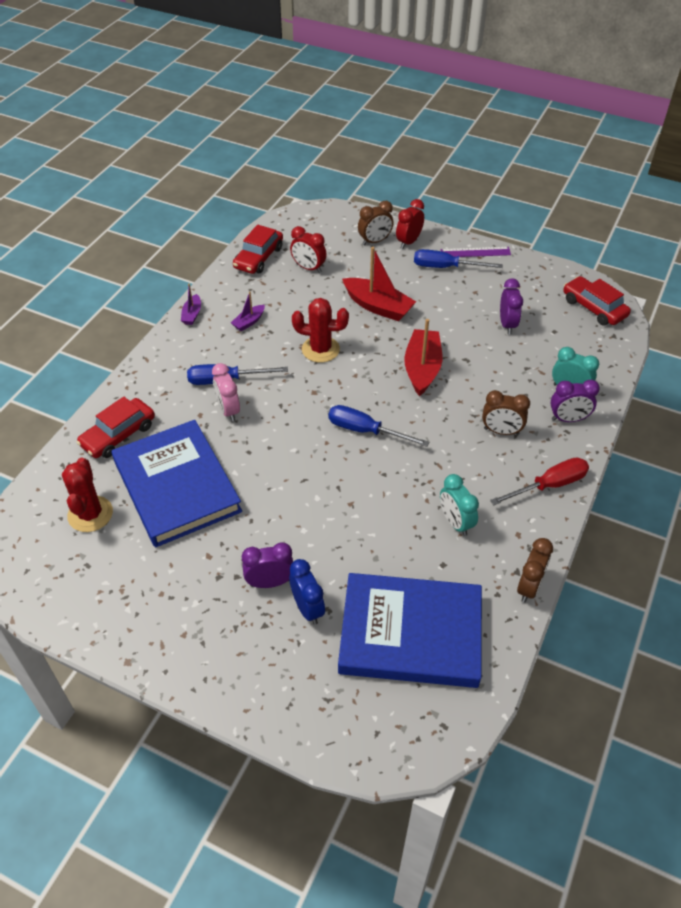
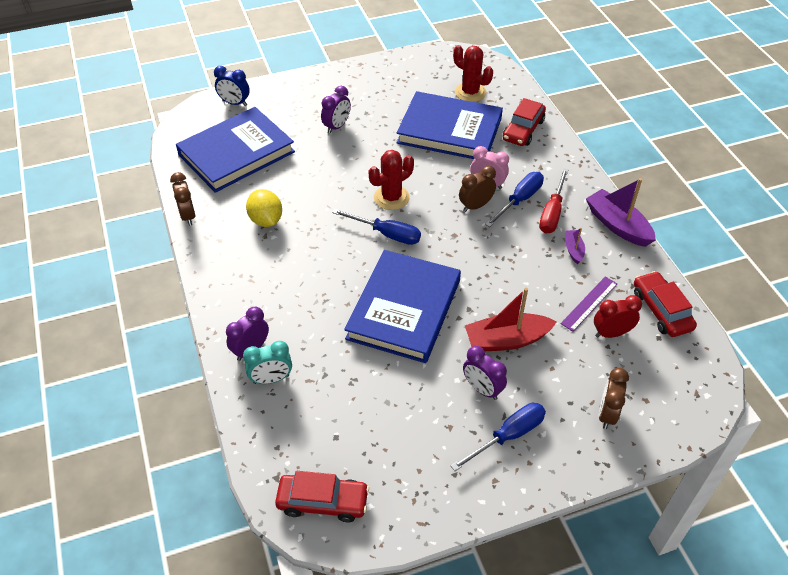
camera: 135 degrees right, 0 degrees up
(118, 435) = (523, 130): red car -> red car turned 150 degrees counterclockwise
(192, 314) = (617, 225): purple boat -> purple boat, size x1.95
(307, 608) = (303, 129): blue clock -> blue clock (234, 103)
(320, 349) = (494, 268): red cactus -> red cactus (391, 198)
(365, 431) = (387, 234): blue screwdriver -> blue screwdriver turned 45 degrees clockwise
(408, 242) = (579, 441): red clock -> none
(422, 368) = (404, 309): red boat -> blue book
(455, 522) = (266, 220): turquoise clock -> yellow lemon
(475, 252) = (506, 484): purple ruler -> purple ruler (589, 303)
(501, 431) = (293, 301): brown clock -> brown clock (475, 206)
(507, 324) = (383, 410): purple clock -> purple clock (482, 389)
(549, 485) = (224, 286): red screwdriver -> red screwdriver (552, 213)

